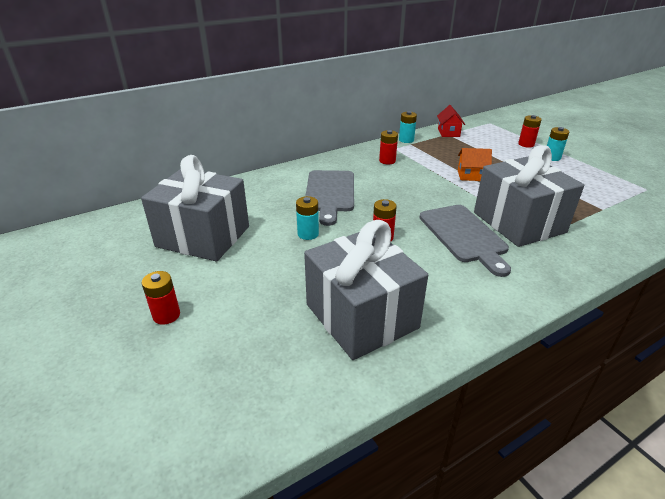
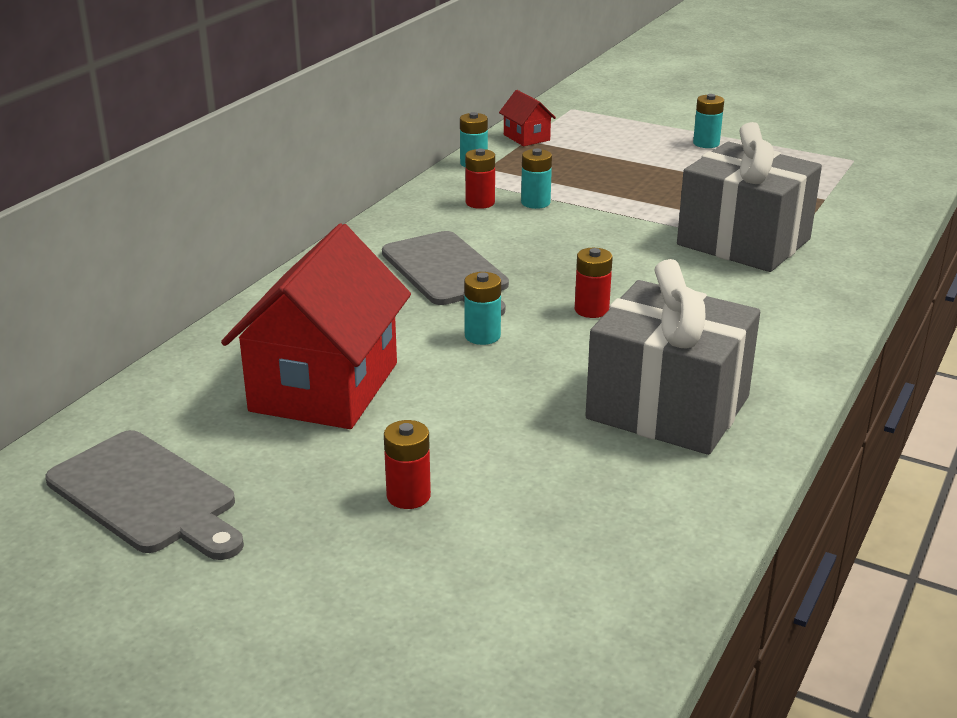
camera: 30 degrees left, 5 degrees down
(203, 236) = (324, 387): grey gift -> red house
(416, 168) = (535, 203): none -> turquoise battery
(464, 235) = (693, 277): grey cutting board -> grey cutting board (146, 496)
(471, 175) = (624, 195): orange house -> none
(526, 144) = (654, 131): red battery -> none

